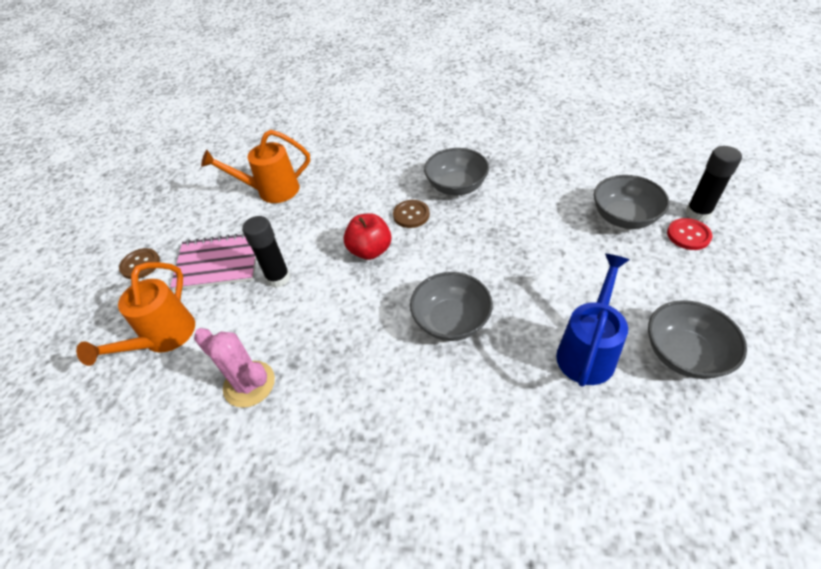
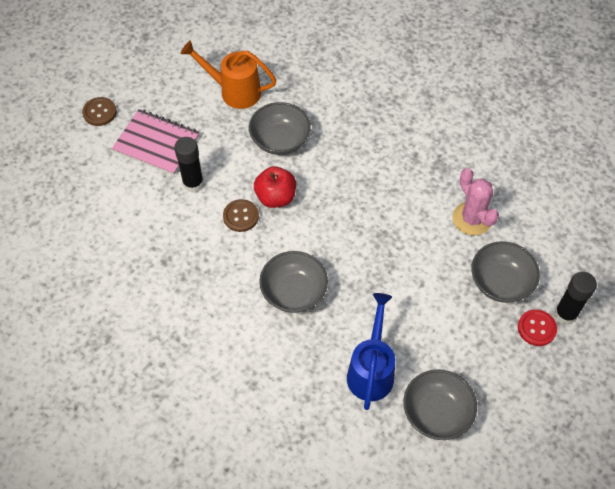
camera: 25 degrees right, 10 degrees up
(164, 338) = (89, 189): orange watering can -> none
(249, 384) = (128, 260): pink cactus -> pink cactus (472, 219)
(411, 215) = (330, 181): brown button -> brown button (241, 216)
(456, 186) = (388, 173): grey bowl -> grey bowl (280, 140)
(587, 351) = (371, 370): blue watering can -> blue watering can turned 45 degrees counterclockwise

